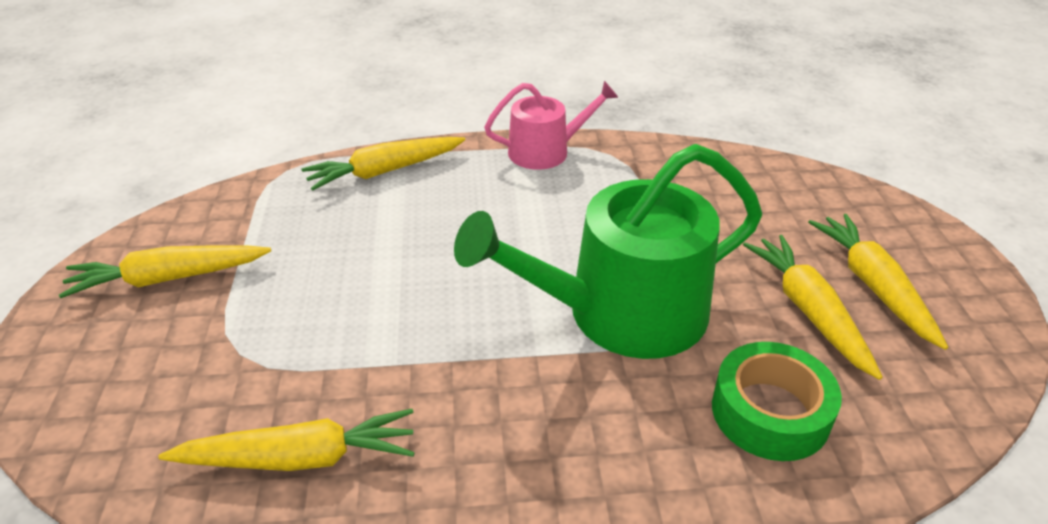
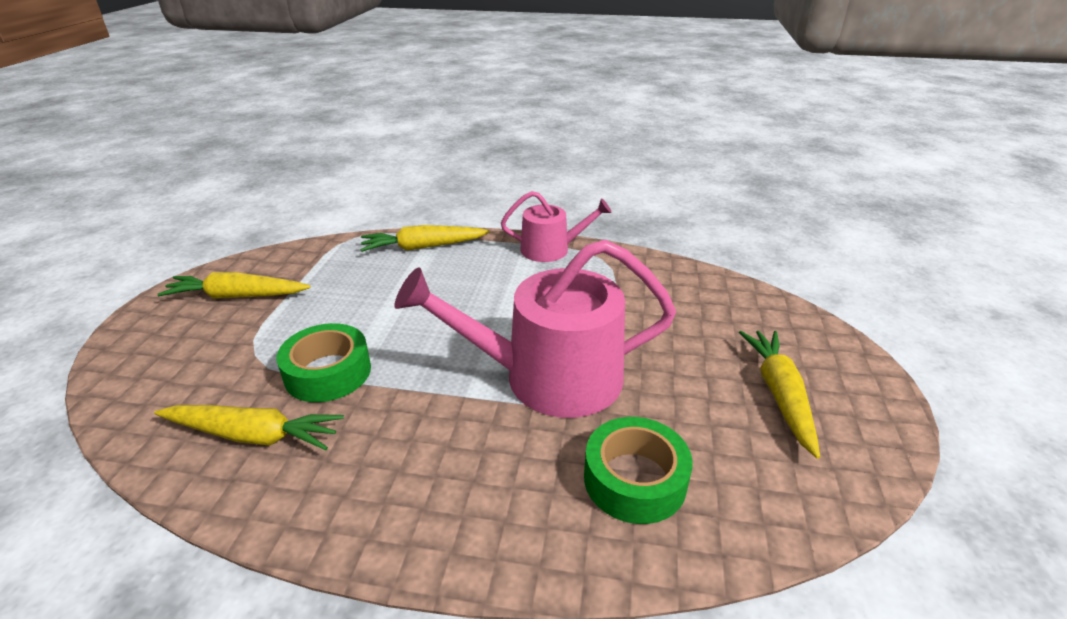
camera: 15 degrees right, 5 degrees down
(351, 358) = (328, 372): none -> green tape
(621, 313) = (548, 377): green watering can -> pink watering can
(808, 310) = (709, 404): yellow carrot -> none

